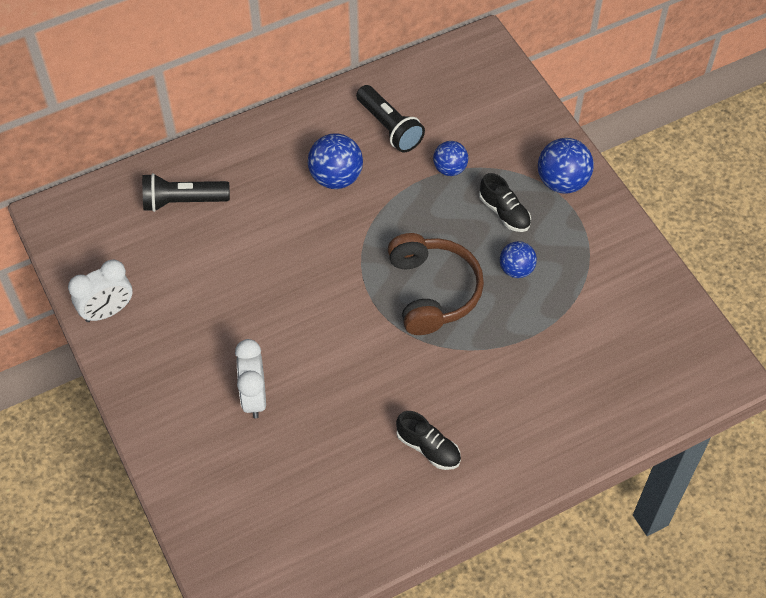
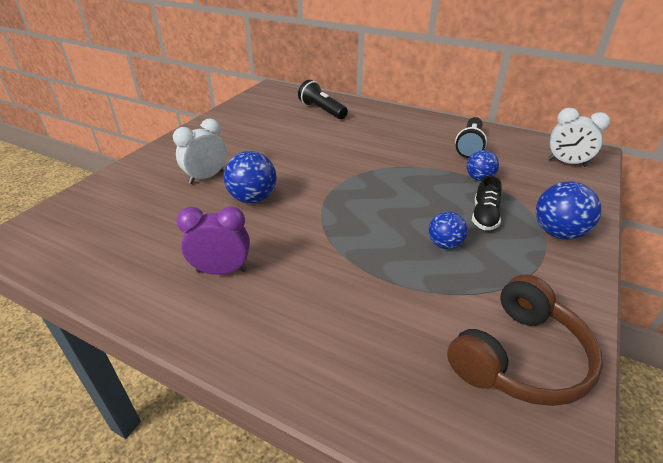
camera: 55 degrees right, 20 degrees down
(108, 311) = (227, 117): white clock -> white clock (567, 163)
(336, 178) = (405, 143): blue ball -> blue ball (253, 199)
(428, 448) = (221, 271): black shoe -> purple clock
(433, 291) = (371, 212): brown headphones -> brown headphones (520, 357)

